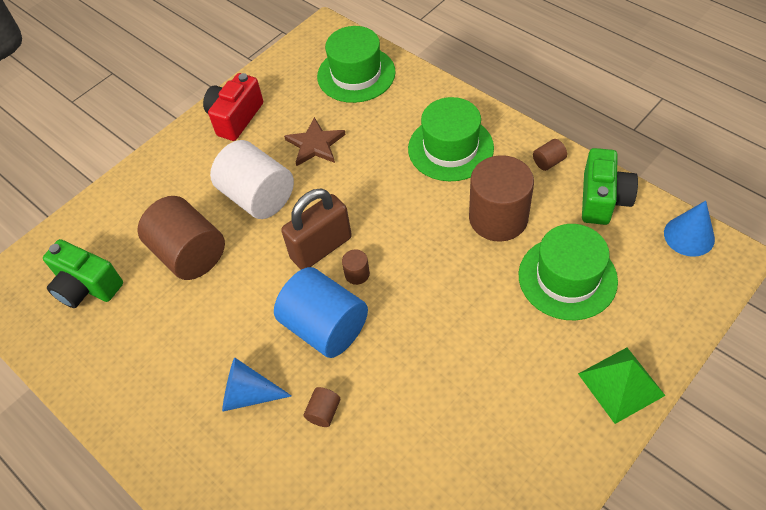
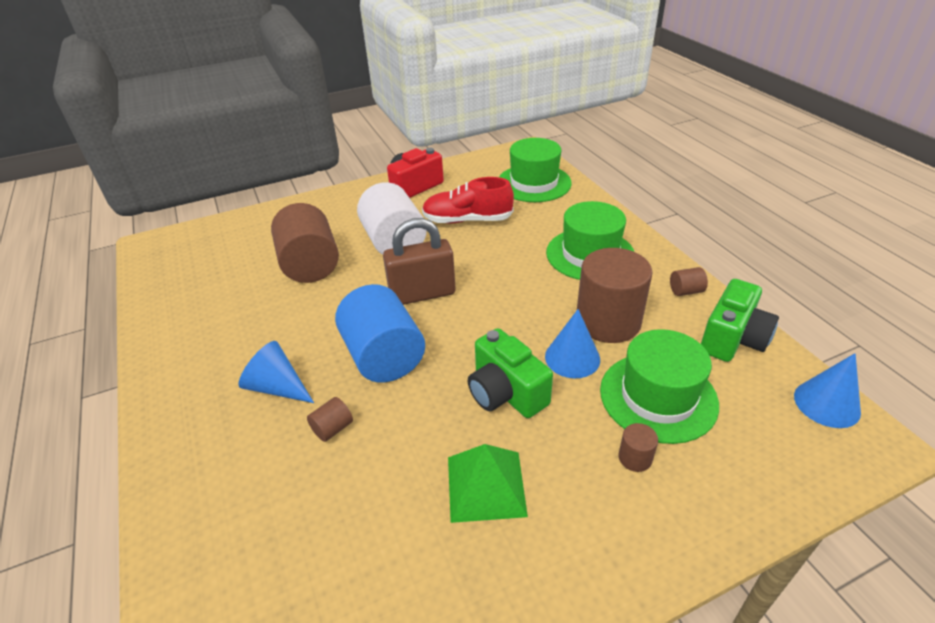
camera: 20 degrees right, 15 degrees down
(87, 286) = (216, 263): green camera -> green camera (506, 393)
(315, 144) = (467, 220): brown star -> red shoe
(357, 274) = (441, 324): brown cylinder -> brown cylinder (635, 458)
(485, 266) = (572, 358): none -> blue cone
(620, 384) = (674, 528): green pyramid -> green pyramid (485, 485)

